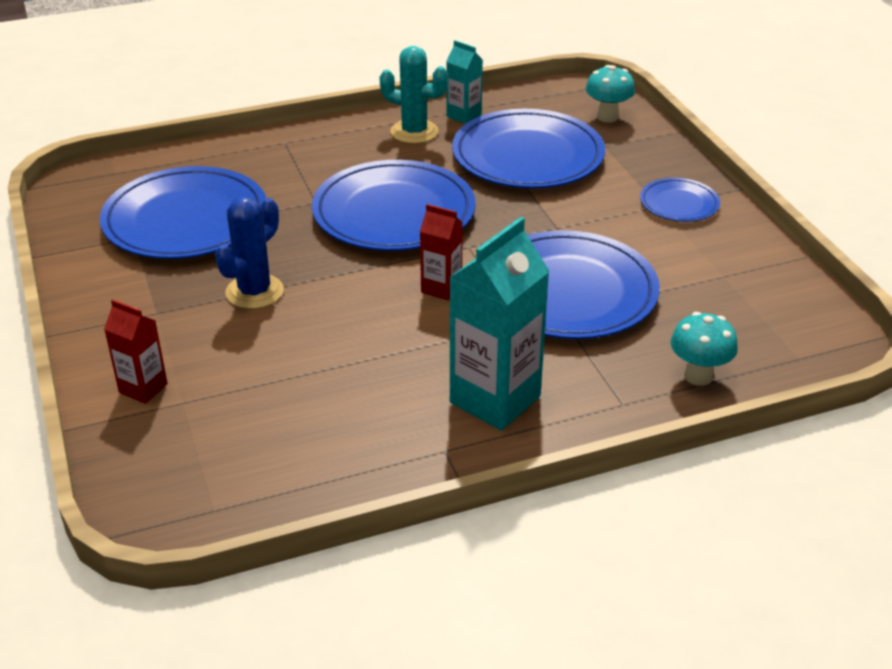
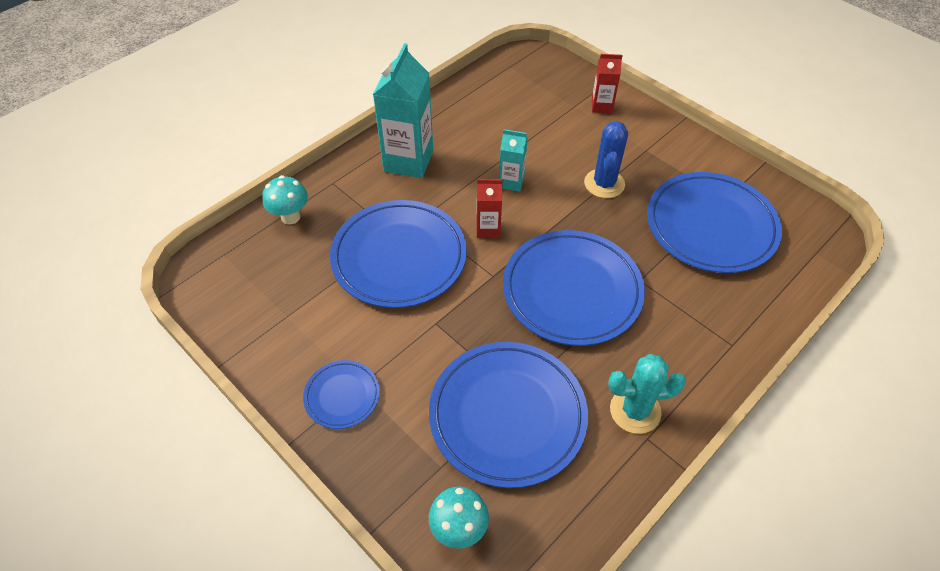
camera: 155 degrees right, 15 degrees up
(464, 115) = (608, 463): turquoise carton -> turquoise carton (511, 182)

